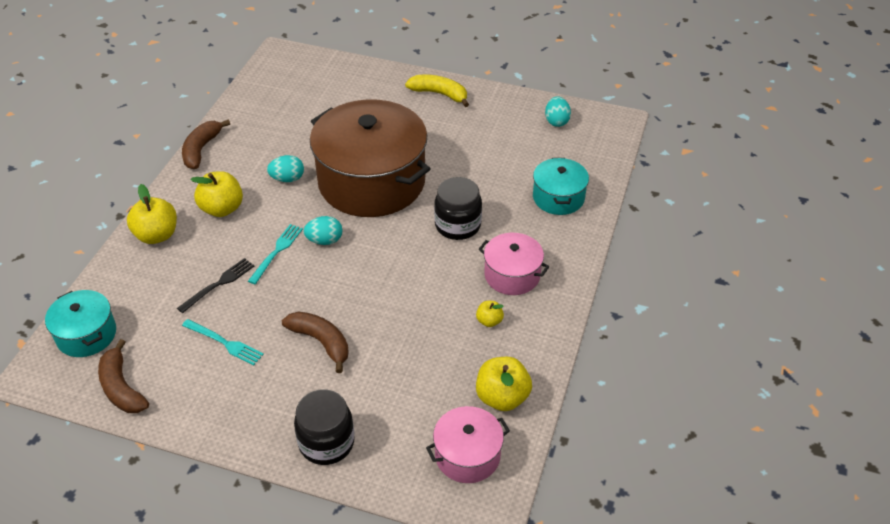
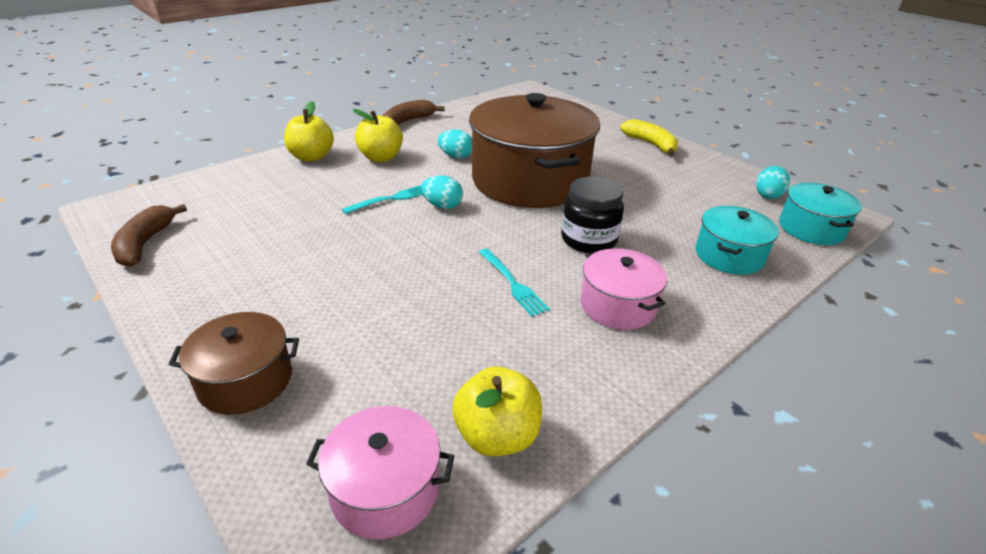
camera: 30 degrees right, 10 degrees down
(86, 334) = (176, 197): turquoise pot -> turquoise pot (811, 229)
(219, 284) = (317, 203): black fork -> none
(225, 343) = (267, 246): turquoise fork -> turquoise fork (513, 283)
(321, 342) = (350, 282): brown banana -> none
(326, 443) = (245, 380): black jar -> brown pot
(489, 321) = (552, 340): yellow apple -> none

